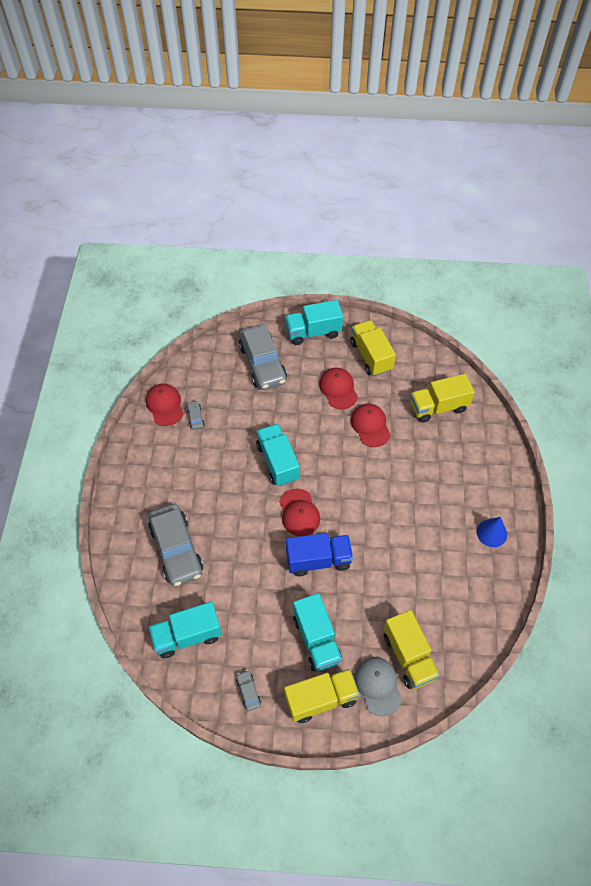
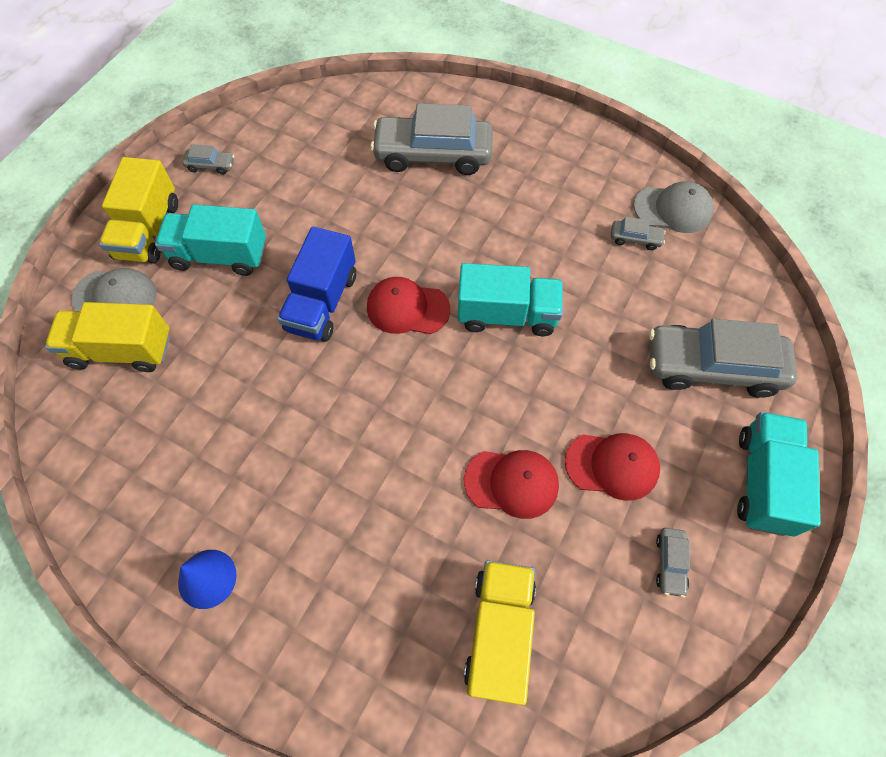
camera: 115 degrees right, 5 degrees up
(165, 405) = (673, 209): red cap -> grey cap
(187, 635) = (315, 132): turquoise truck -> none
(371, 356) = (670, 563): yellow truck -> grey car

